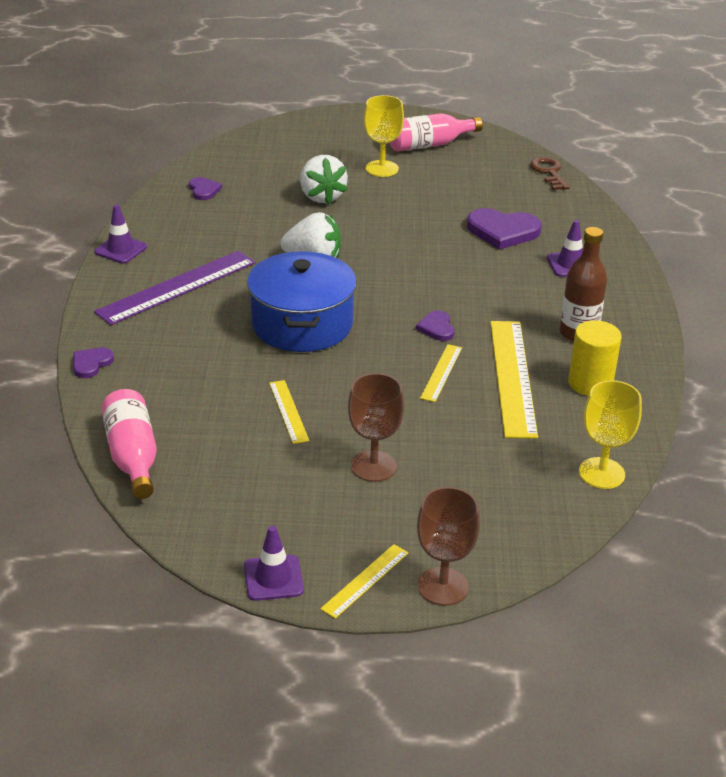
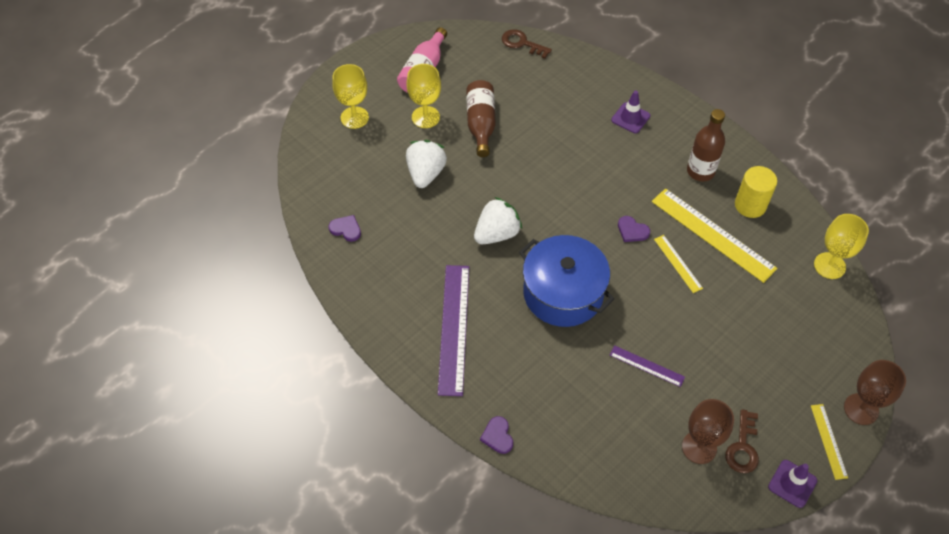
camera: 45 degrees left, 20 degrees up
(120, 249) = (373, 328): purple traffic cone -> none
(132, 457) = (620, 479): pink bottle -> none
(274, 520) = (743, 447): none -> brown key
(288, 411) = (646, 366): yellow ruler -> purple ruler
(321, 197) = (425, 173): white strawberry -> white strawberry turned 105 degrees counterclockwise
(324, 140) = (354, 117): none -> yellow goblet
(373, 466) = (735, 363): brown goblet -> brown goblet (699, 447)
(421, 196) = (481, 124): none -> brown bottle
(502, 231) = (563, 118): purple heart -> none

